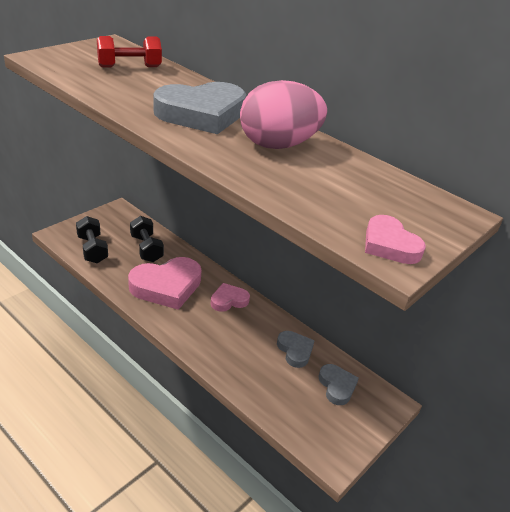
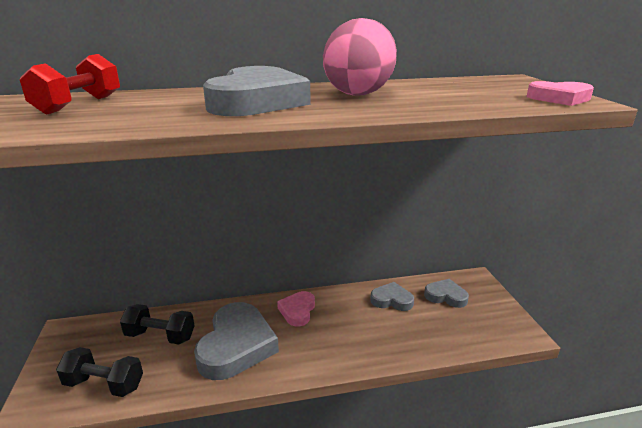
camera: 50 degrees left, 10 degrees down
(166, 286) = (236, 345): pink heart -> grey heart

